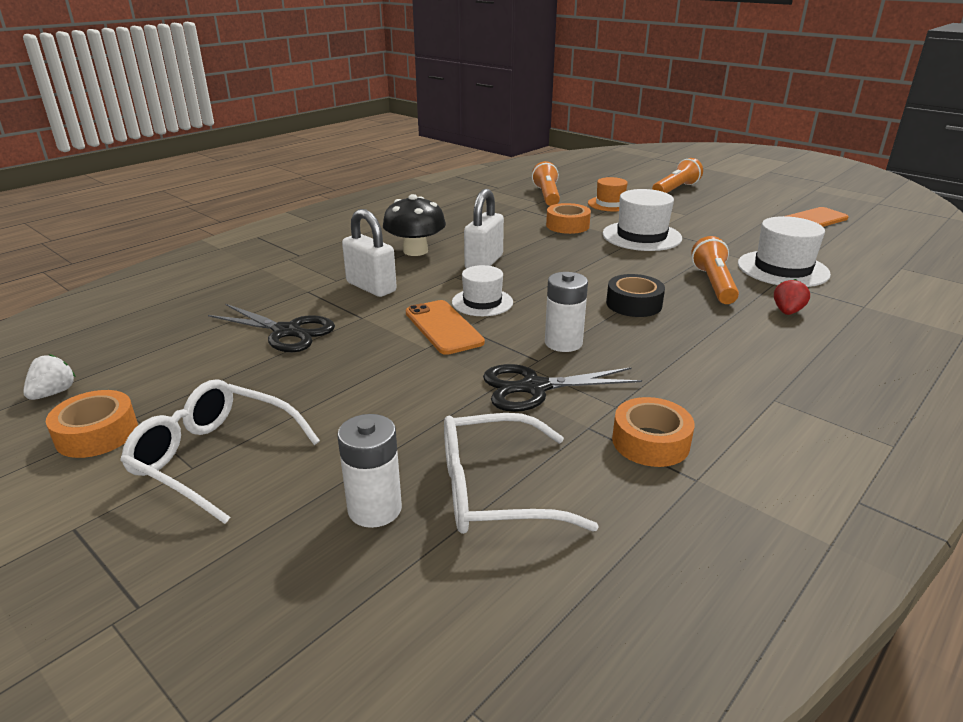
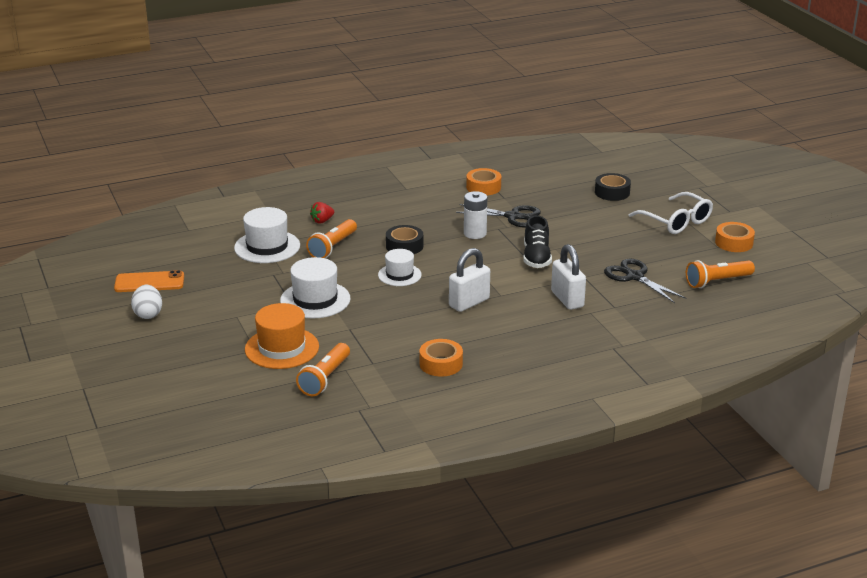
camera: 155 degrees left, 0 degrees up
(53, 393) = (766, 268): white strawberry -> none
(375, 509) = (612, 192): white battery -> black tape
(415, 251) = (514, 328): black mushroom -> none
(443, 327) = (536, 258): orange phone -> black shoe
(482, 302) = (499, 269): white hat -> white hat (399, 275)
(494, 490) = (562, 187): white glasses -> none
(567, 225) = (359, 328): orange tape -> orange tape (441, 364)
(610, 204) = (282, 348): orange hat -> orange hat, size x1.56
(675, 189) = (184, 354): orange flashlight -> orange flashlight (717, 281)
(757, 203) = (148, 314): none -> white egg

